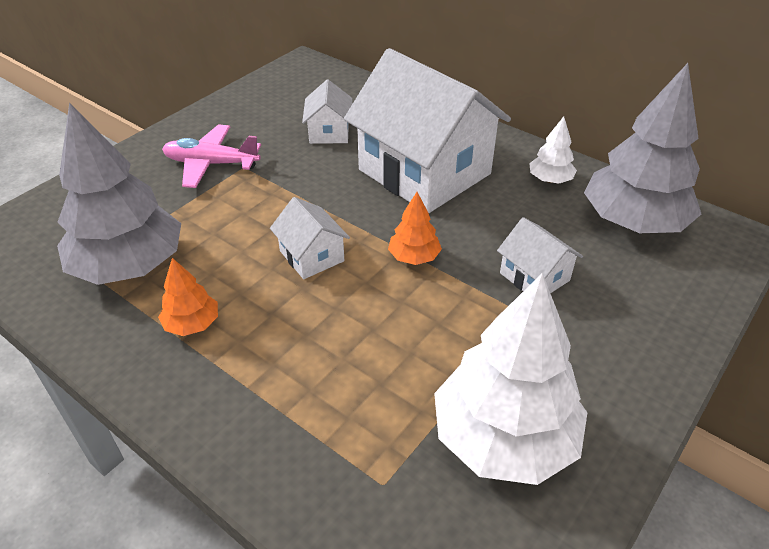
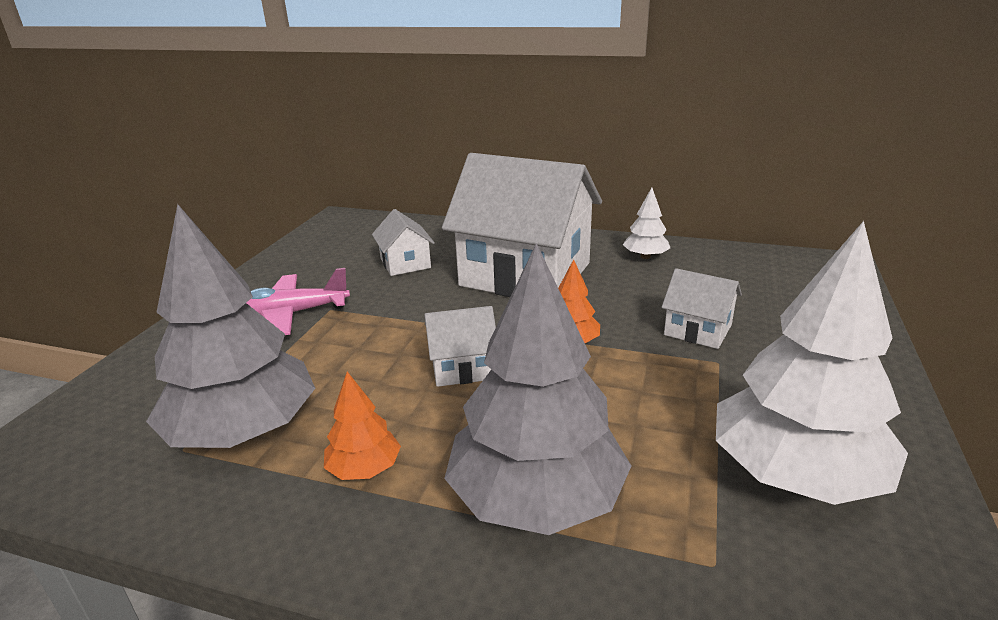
camera: 20 degrees left, 15 degrees down
(311, 256) = (462, 367): white house -> white house turned 45 degrees counterclockwise
(633, 222) = (743, 270): grey tree -> grey tree (536, 498)

